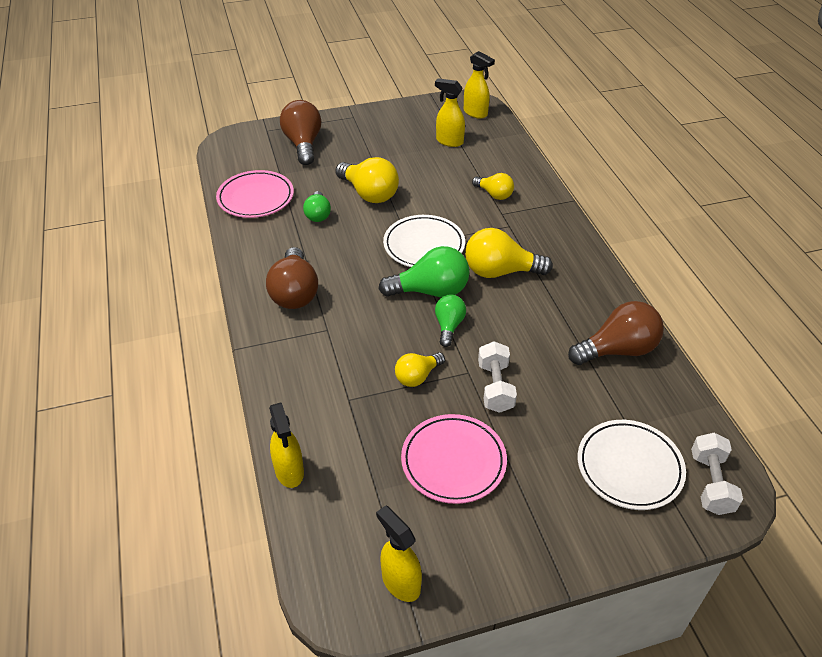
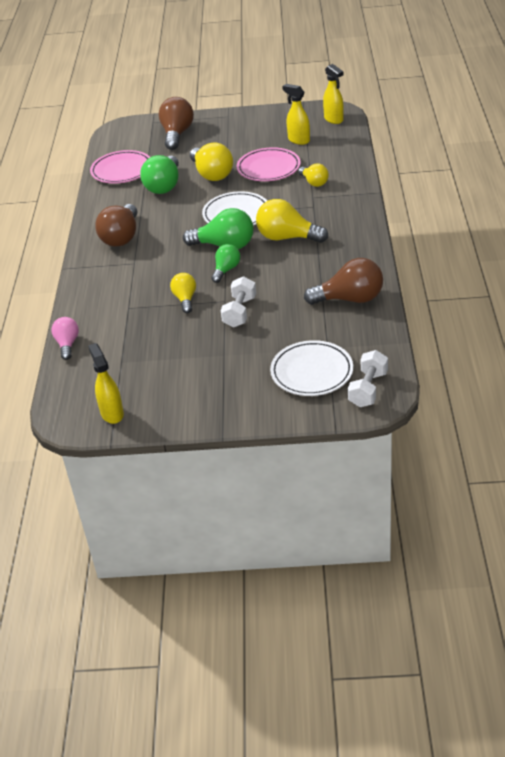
camera: 20 degrees right, 5 degrees down
(289, 472) = (67, 344): yellow spray bottle -> pink light bulb
(318, 214) = (164, 186): green light bulb -> green light bulb, size x1.68
(417, 376) = (185, 299): yellow light bulb -> yellow light bulb turned 105 degrees clockwise
(453, 461) = (184, 352): pink plate -> pink plate (268, 168)

